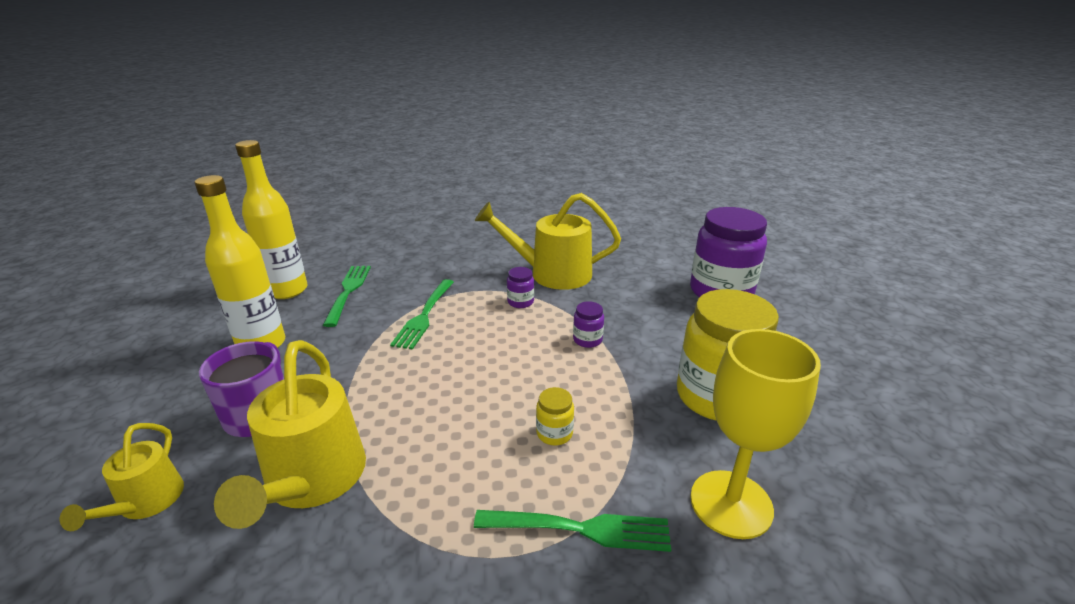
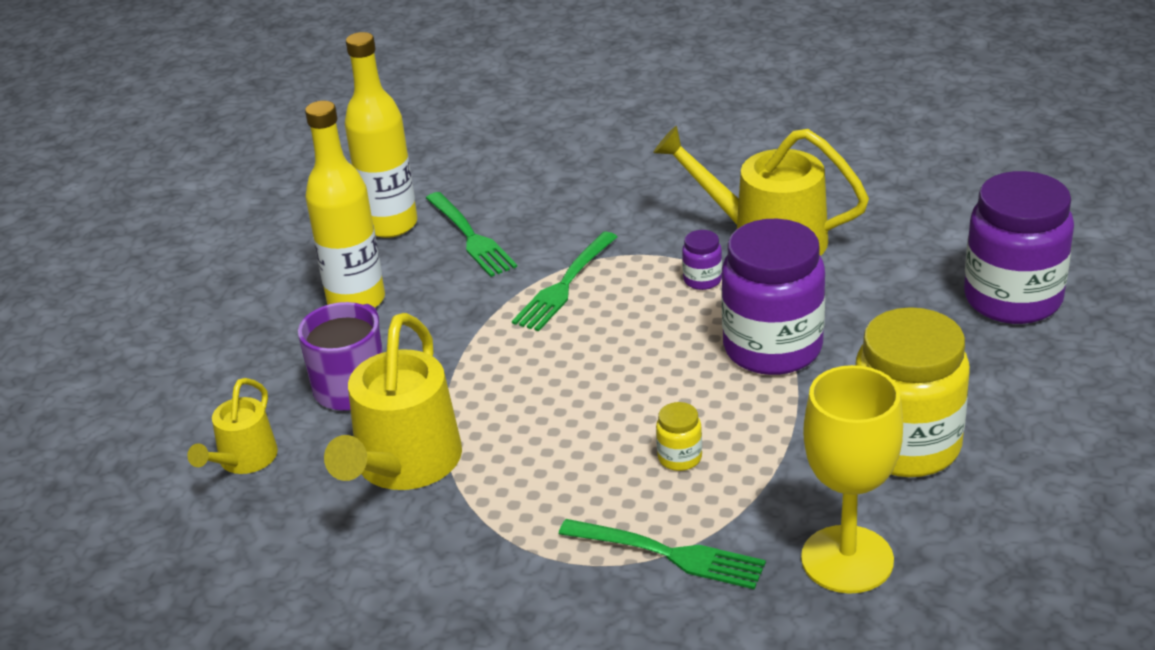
camera: 20 degrees right, 5 degrees up
(348, 292) = (470, 236): green fork -> green fork turned 135 degrees clockwise
(587, 340) = (772, 348): purple jar -> purple jar, size x2.41

